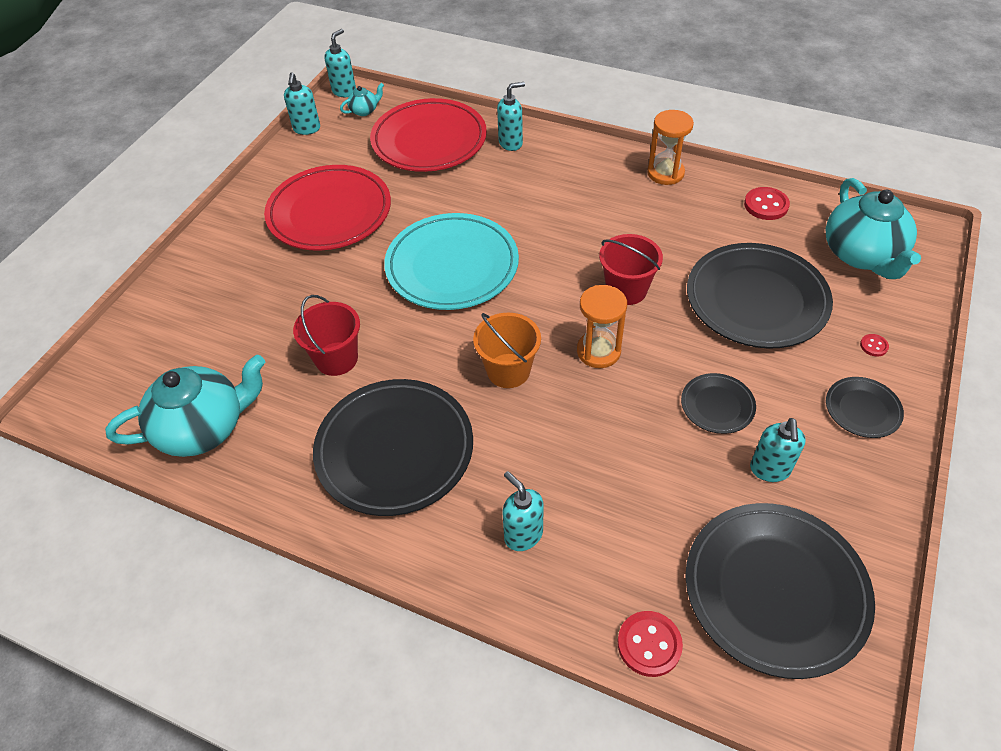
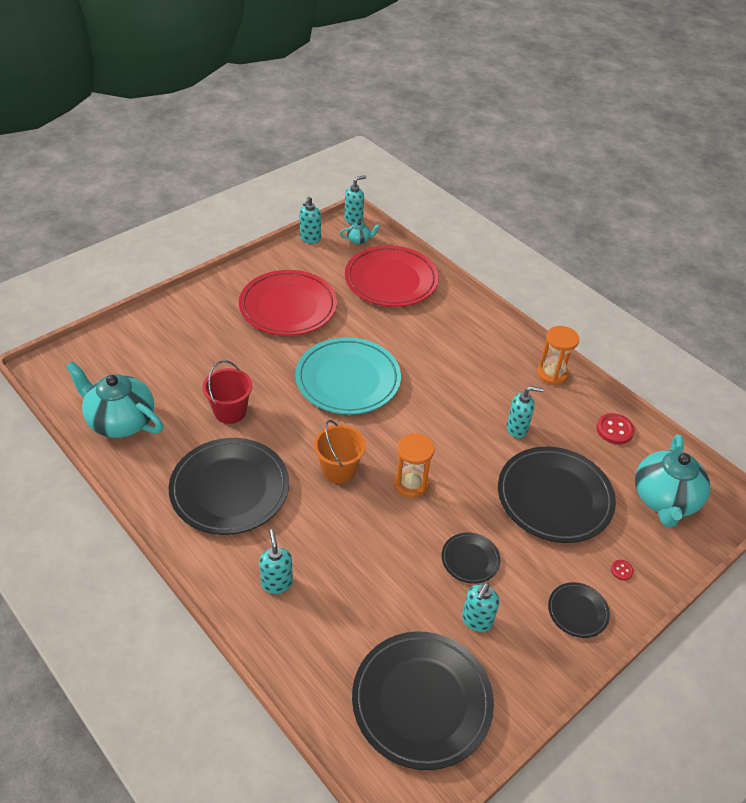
camera: 20 degrees right, 5 degrees down
(203, 428) = (120, 421): turquoise teapot -> turquoise teapot turned 150 degrees counterclockwise
(511, 143) = (449, 305): turquoise soap dispenser -> turquoise soap dispenser (517, 429)
(626, 290) = (461, 449): red bucket -> none
(649, 644) = (312, 692): red button -> none

